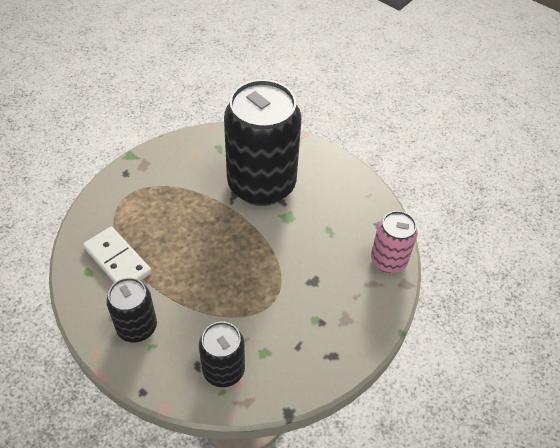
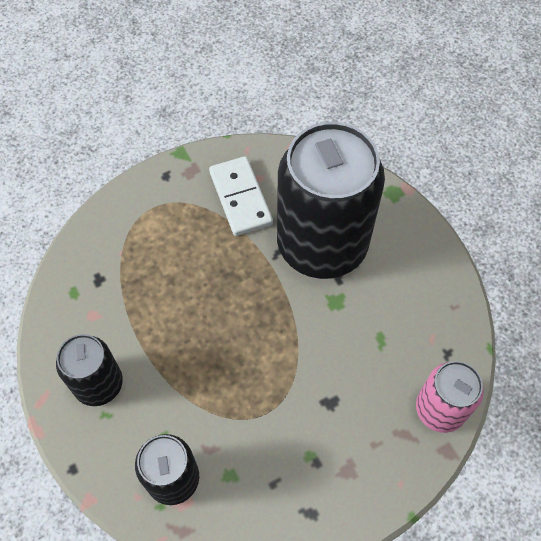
camera: 25 degrees right, 10 degrees up
(117, 260) = (111, 289): white domino -> white domino (240, 198)

